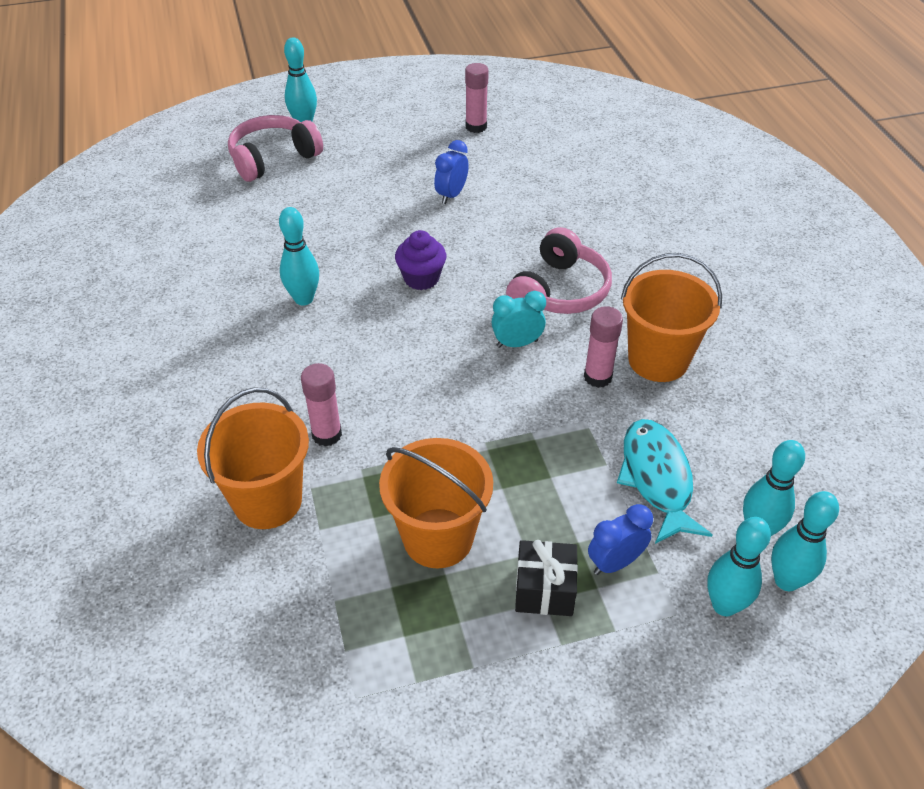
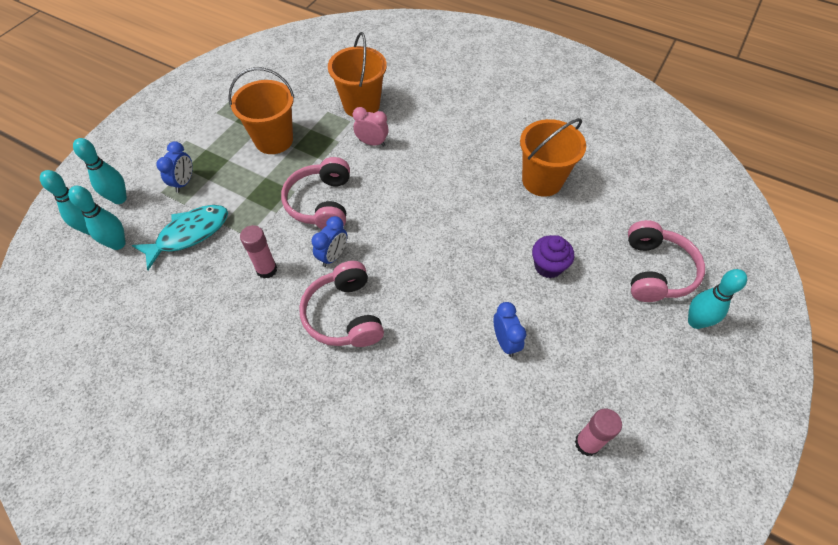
camera: 135 degrees right, 10 degrees up
(304, 299) = (479, 193): turquoise bowling pin -> none
(327, 434) = (372, 143): pink glue stick -> pink clock
(421, 278) = (436, 256): purple cupcake -> purple cupcake (548, 266)
(470, 405) = (321, 203): none -> pink headphones
(517, 343) = (333, 256): turquoise clock -> blue clock
(544, 590) = (208, 152): black gift -> none
(657, 478) = (189, 234): turquoise fish -> turquoise fish turned 75 degrees counterclockwise
(658, 360) = (238, 309): orange bucket -> orange bucket (542, 181)

